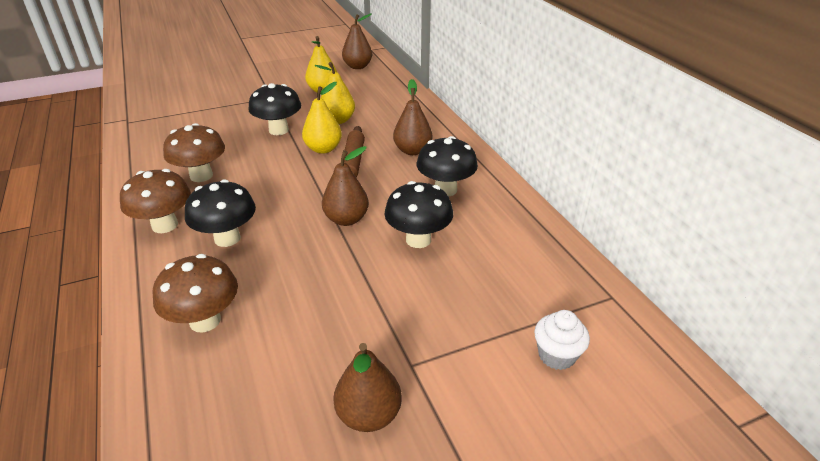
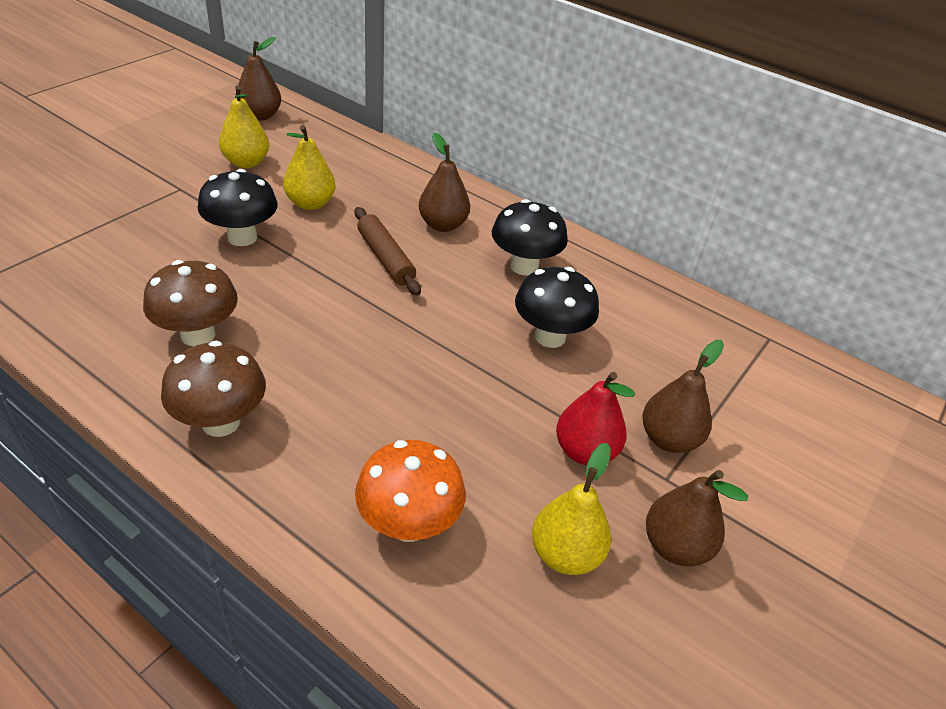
camera: 35 degrees left, 5 degrees up
(205, 321) = (408, 524): brown mushroom -> orange mushroom
(227, 238) = (327, 410): black mushroom -> none
(323, 149) = (331, 250): yellow pear -> yellow pear (565, 554)
(346, 219) = (450, 337): brown pear -> brown pear (669, 439)
(367, 322) = (585, 451): none -> red pear
(556, 355) = (774, 414): white cupcake -> none

